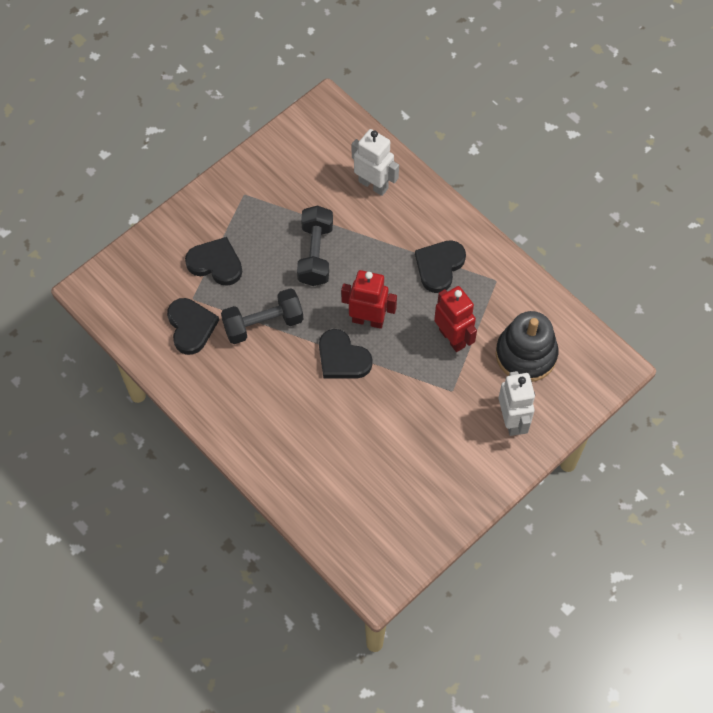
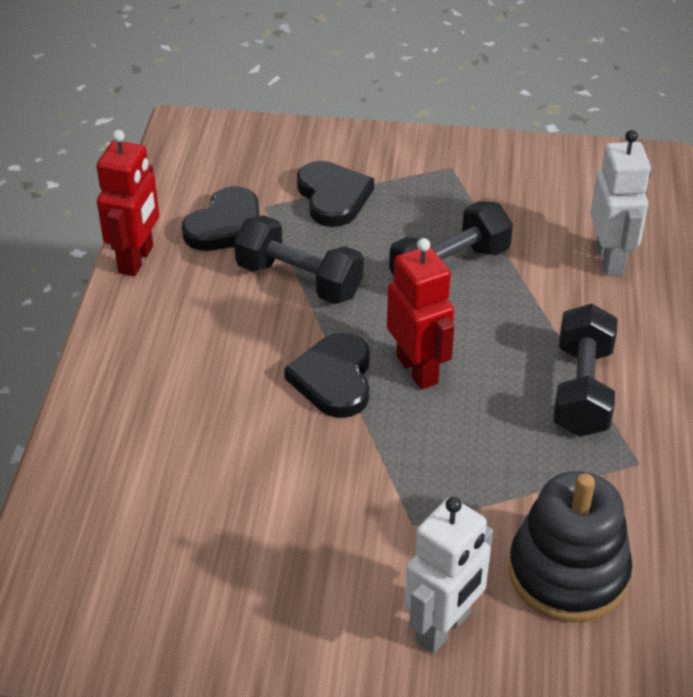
camera: 50 degrees right, 20 degrees down
(439, 266) = (582, 390): black heart -> black dumbbell
(452, 338) = (494, 471): red robot -> red robot (137, 260)

